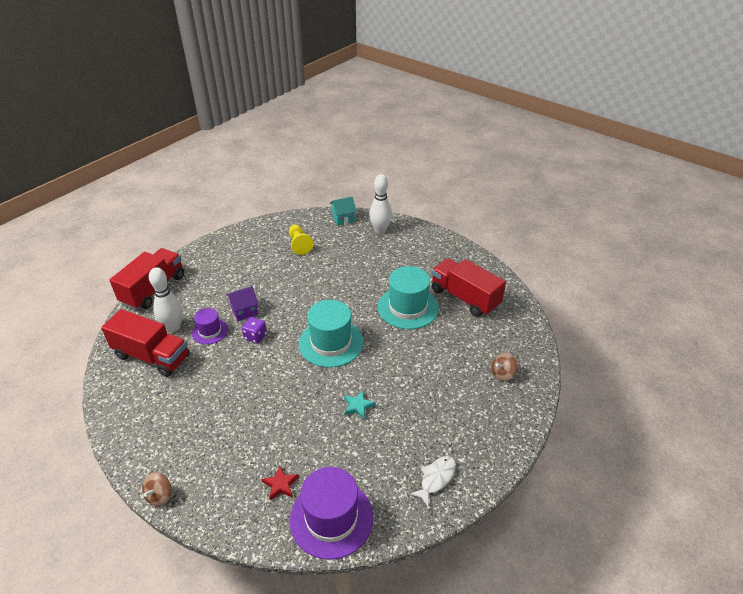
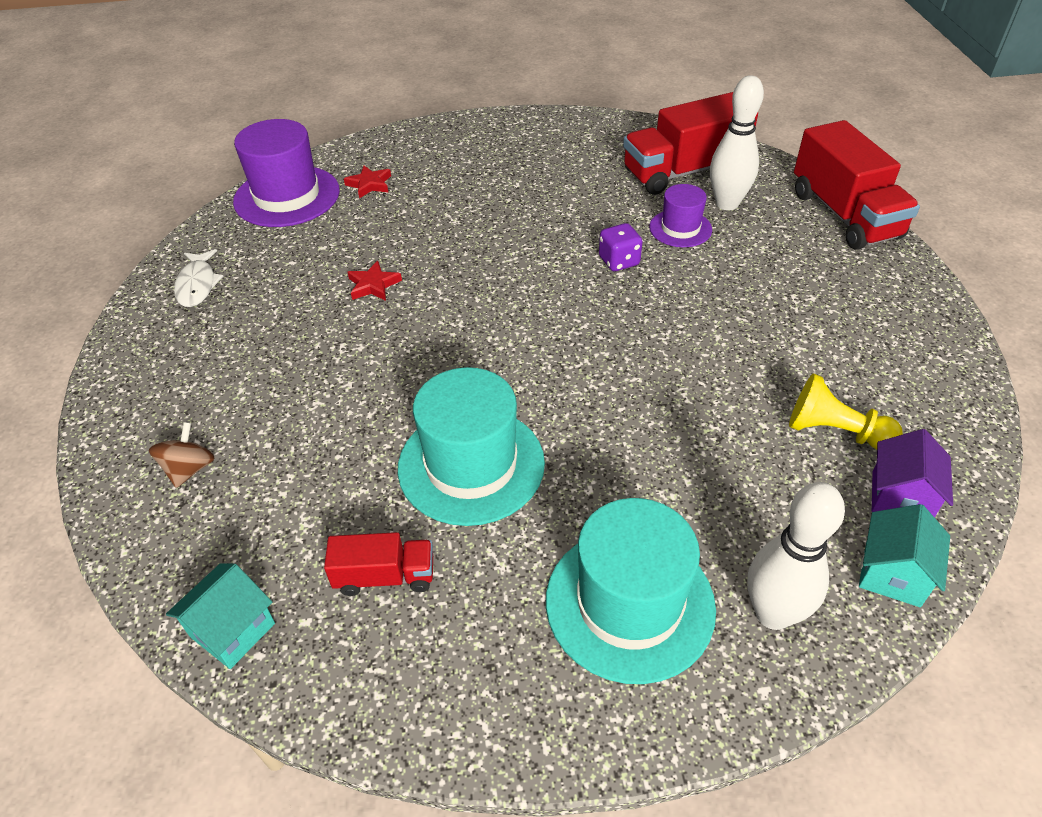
camera: 135 degrees right, 5 degrees up
(160, 496) = (468, 121): brown spinning top -> none
(244, 311) = (691, 275): purple house -> purple house (900, 497)
(331, 343) = (512, 323): turquoise hat -> turquoise hat (629, 603)
(358, 406) = (373, 285): turquoise star -> red star
(464, 298) = (385, 576): red truck -> red truck, size x0.52
(519, 314) = (233, 630): none -> turquoise house

